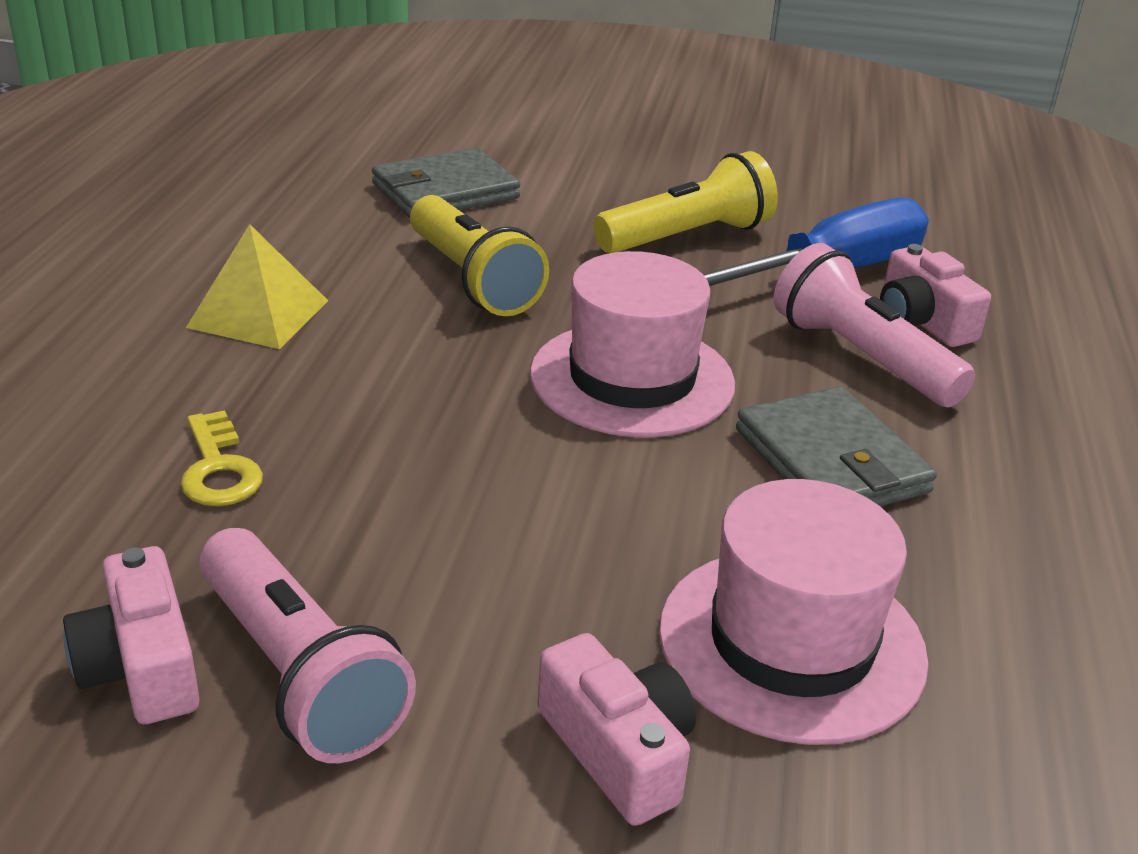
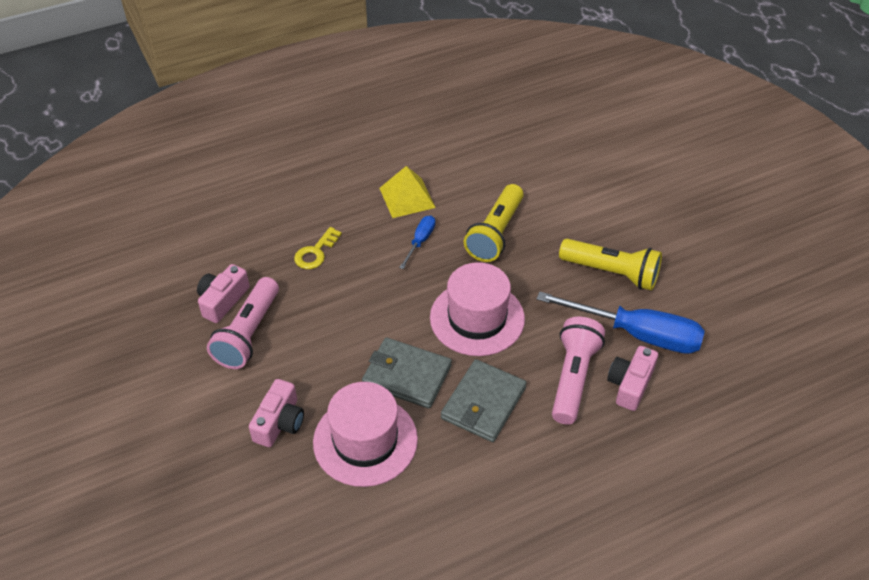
camera: 55 degrees right, 15 degrees up
(380, 349) = (420, 241): none -> blue screwdriver
(445, 191) = (555, 180): grey wallet -> grey wallet (406, 375)

